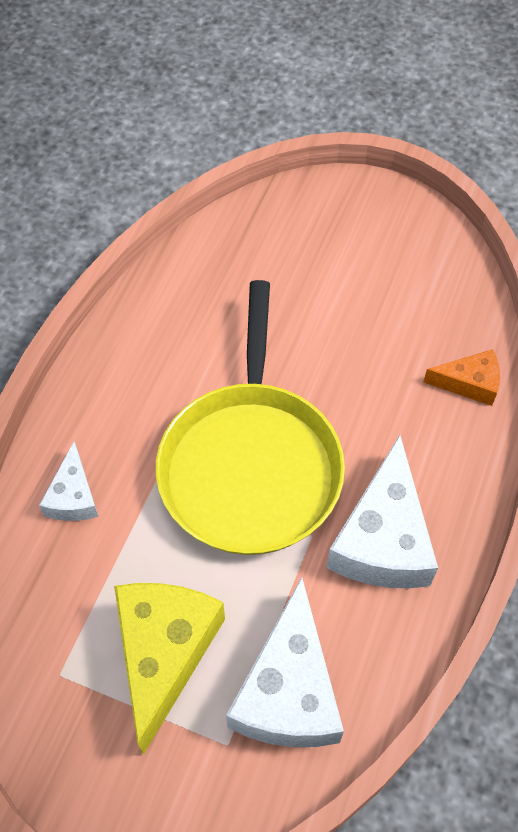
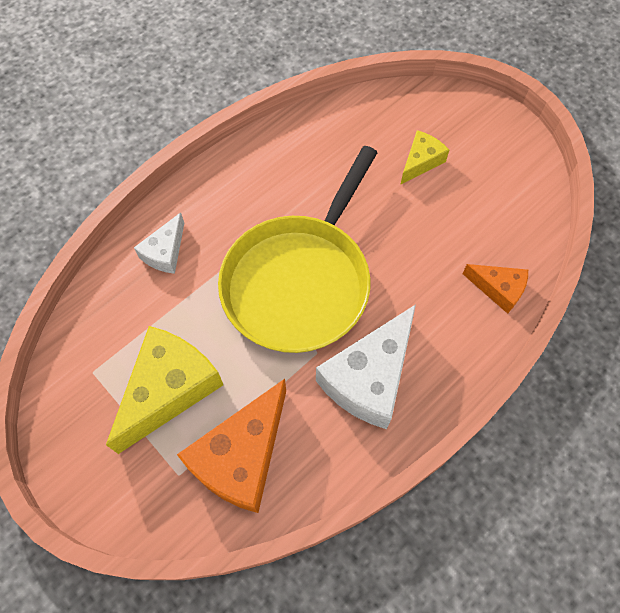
camera: 25 degrees right, 5 degrees up
(288, 690) = (242, 457): white cheese -> orange cheese
(315, 275) = (420, 161): none -> yellow cheese

